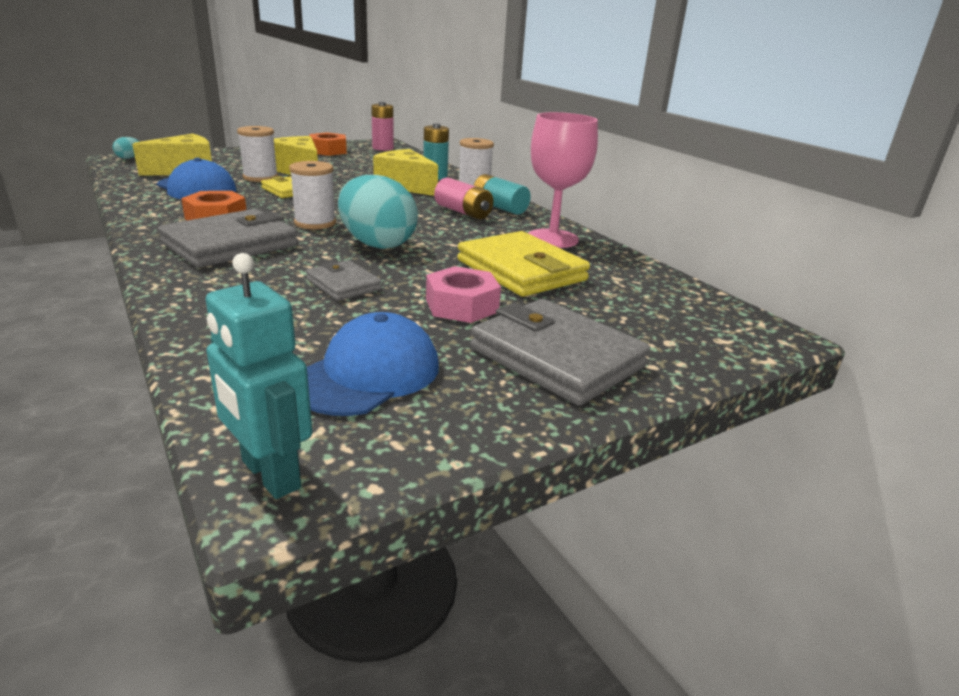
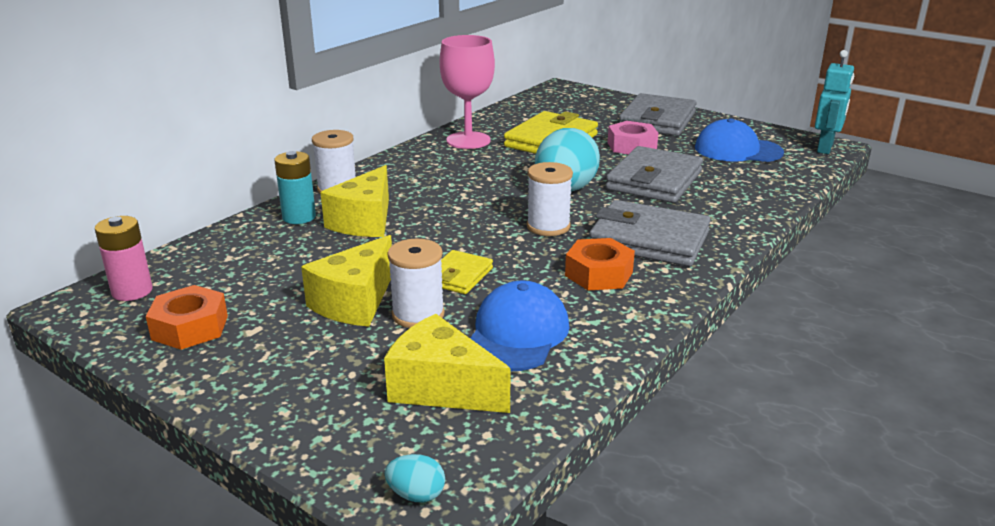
camera: 110 degrees left, 0 degrees up
(343, 285) = (654, 181): grey wallet -> grey wallet, size x1.86
(463, 212) = (433, 179): pink battery -> none
(499, 207) = (399, 168): turquoise battery -> none

